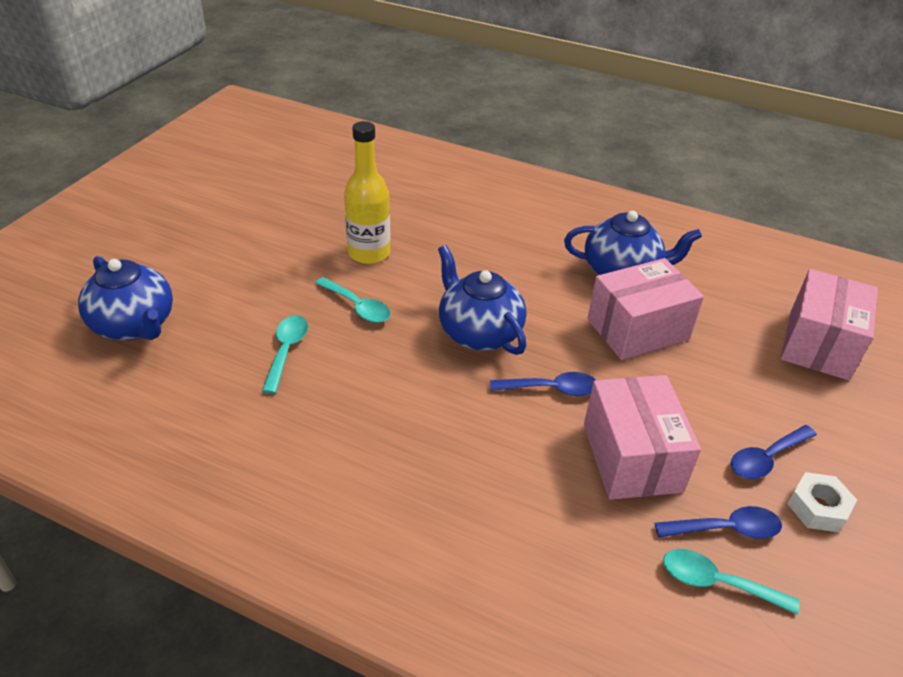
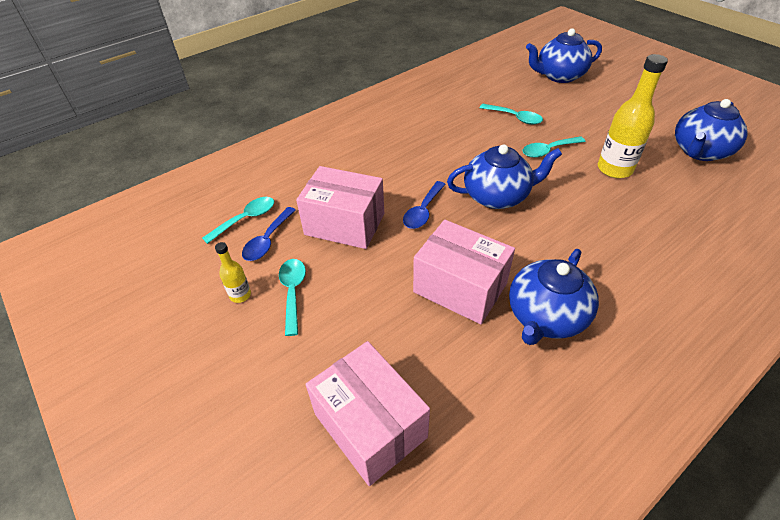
camera: 120 degrees right, 5 degrees up
(301, 201) = (699, 151): none -> blue teapot
(637, 329) = (460, 287): pink box -> pink box turned 60 degrees counterclockwise
(766, 458) = (293, 292): blue spoon -> turquoise spoon
(818, 508) = (240, 295): white nut -> yellow bottle

